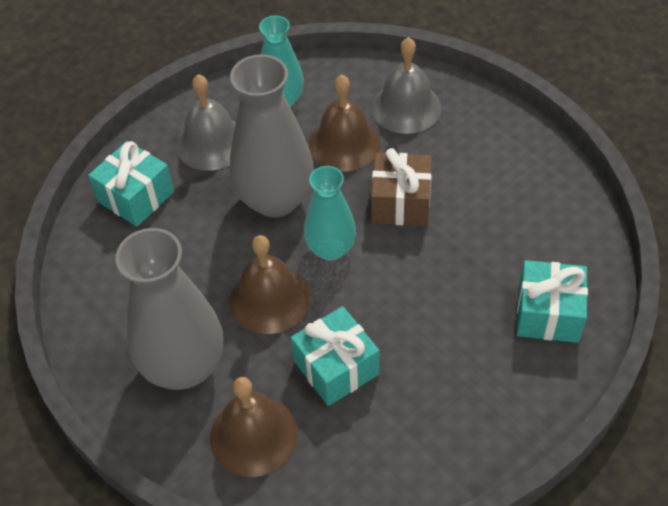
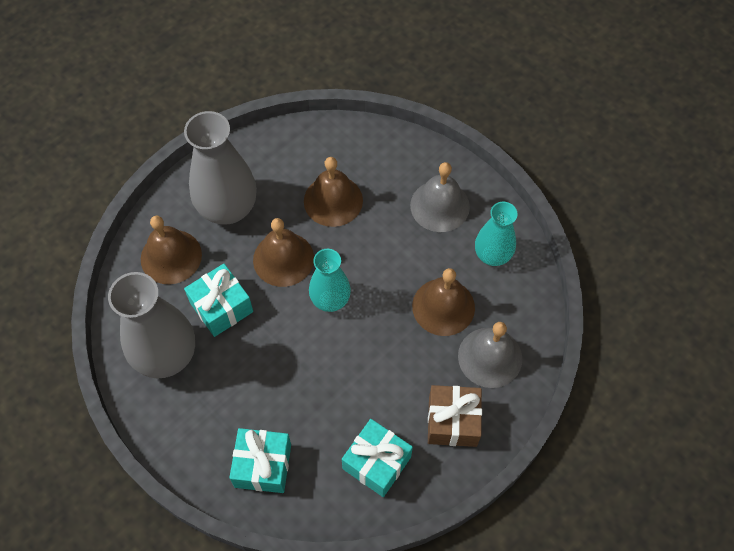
camera: 85 degrees right, 10 degrees up
(136, 197) = (381, 159): turquoise gift -> turquoise gift (376, 463)
(189, 247) = (333, 200): none -> brown bell
(275, 199) = (380, 257): grey vase -> grey vase (166, 356)
(401, 203) = (378, 352): brown gift -> brown gift (452, 421)

